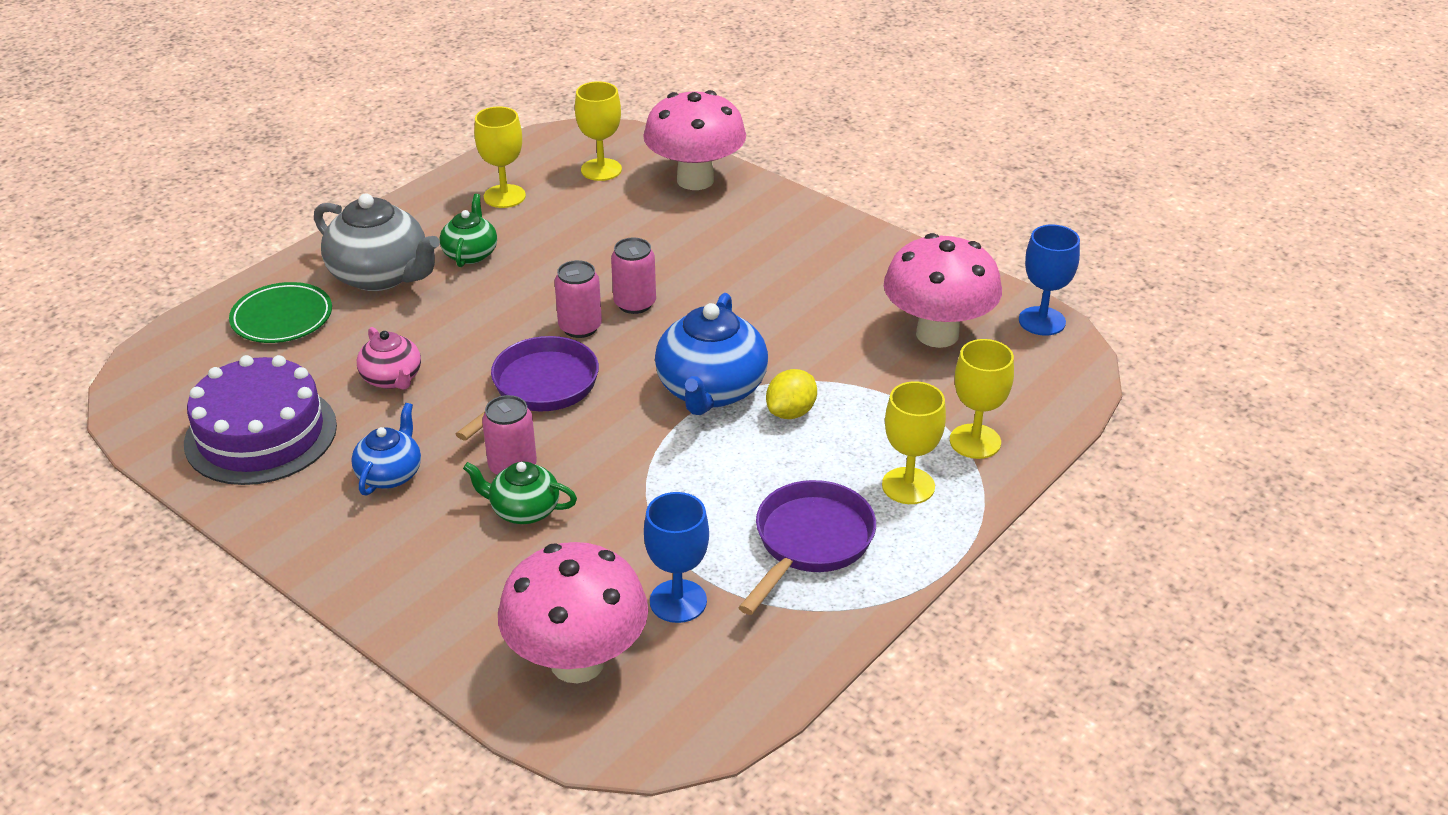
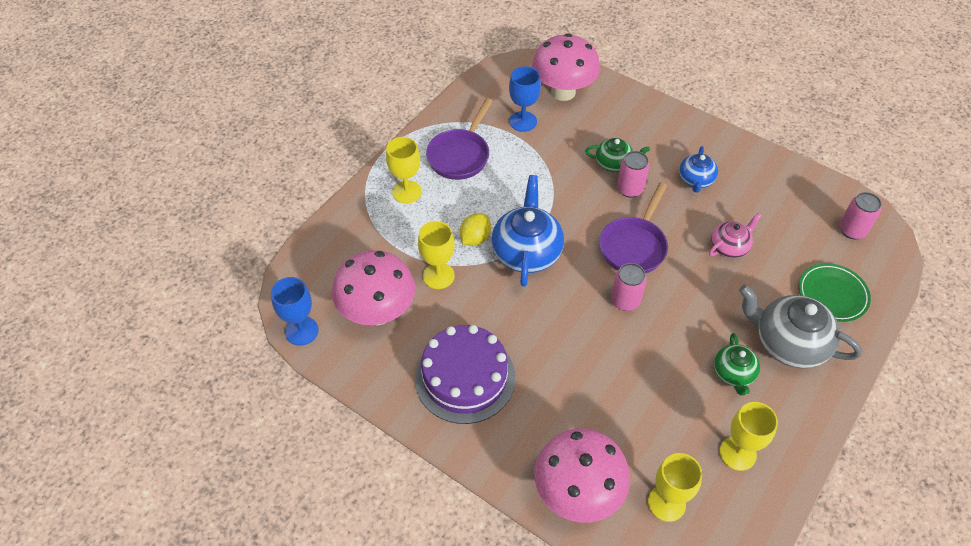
camera: 175 degrees right, 15 degrees up
(261, 434) = (784, 201): purple cake -> purple cake (465, 377)
(392, 379) = (729, 247): pink teapot -> pink teapot turned 90 degrees clockwise
(635, 304) = (593, 327): pink can -> pink can (852, 230)
(975, 441) = (365, 224): yellow goblet -> yellow goblet (438, 276)

